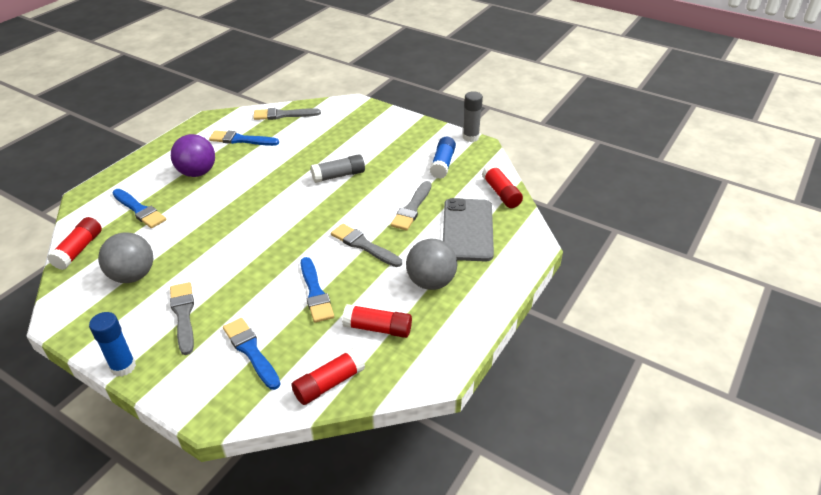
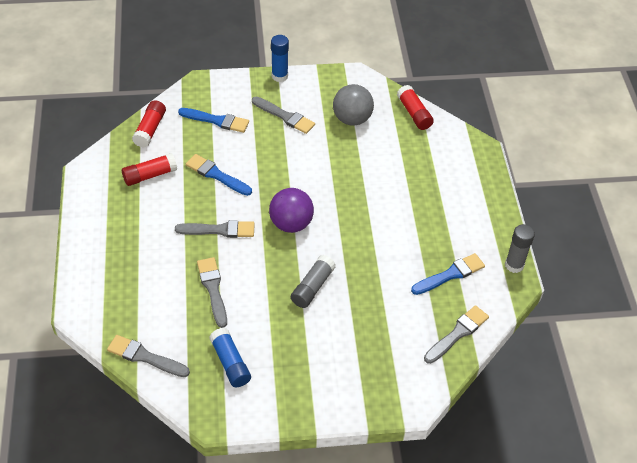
camera: 140 degrees right, 10 degrees up
(139, 210) = (423, 161): blue brush -> none
(197, 173) = (433, 217): purple ball -> purple ball (291, 224)
(431, 282) = (140, 228): grey ball -> none
(467, 230) = (147, 294): grey phone -> none
(470, 137) = (233, 425): grey glue stick -> grey glue stick (514, 265)
(501, 193) = (145, 357): red glue stick -> grey brush

